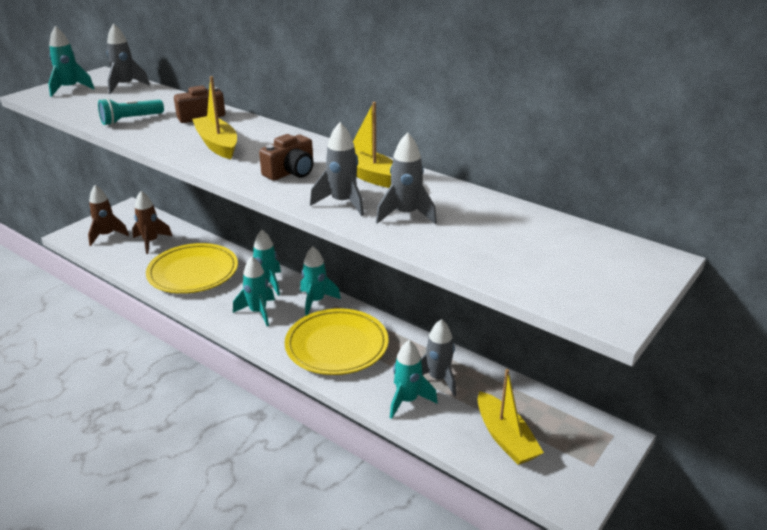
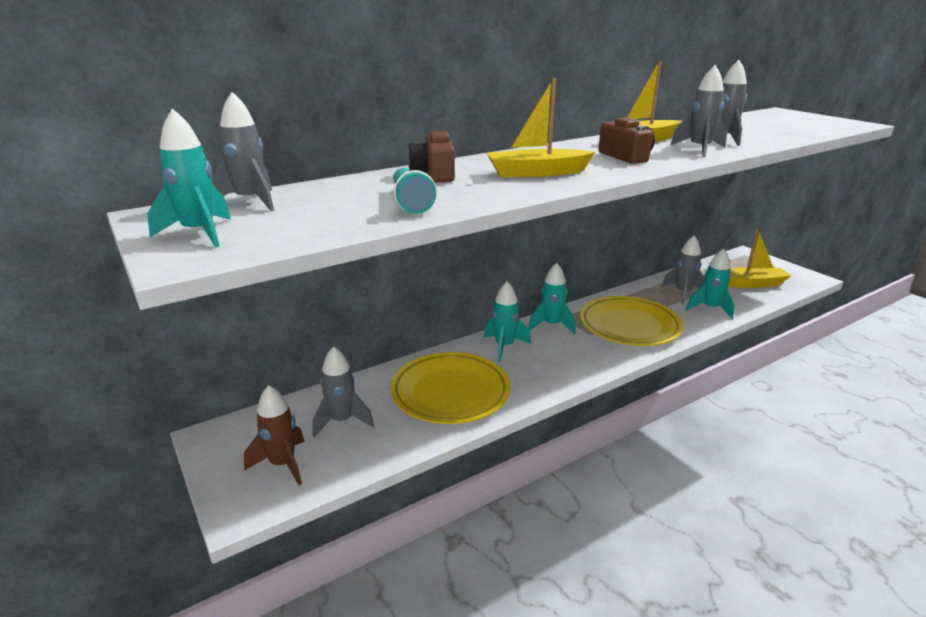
camera: 70 degrees left, 5 degrees down
(151, 242) = (342, 421): brown rocket -> grey rocket
(258, 312) = (558, 358): turquoise rocket -> none

